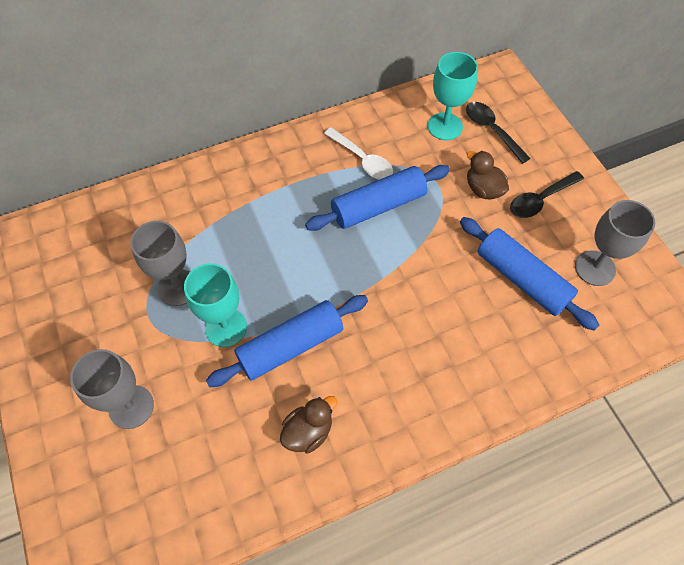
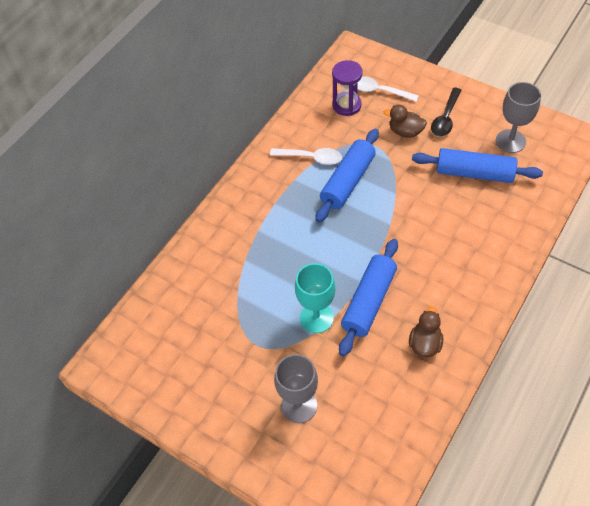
camera: 30 degrees left, 5 degrees down
(178, 287) = (260, 314): grey goblet -> none
(445, 126) = (346, 105): turquoise goblet -> purple hourglass
(492, 130) = (379, 91): black spoon -> white spoon

